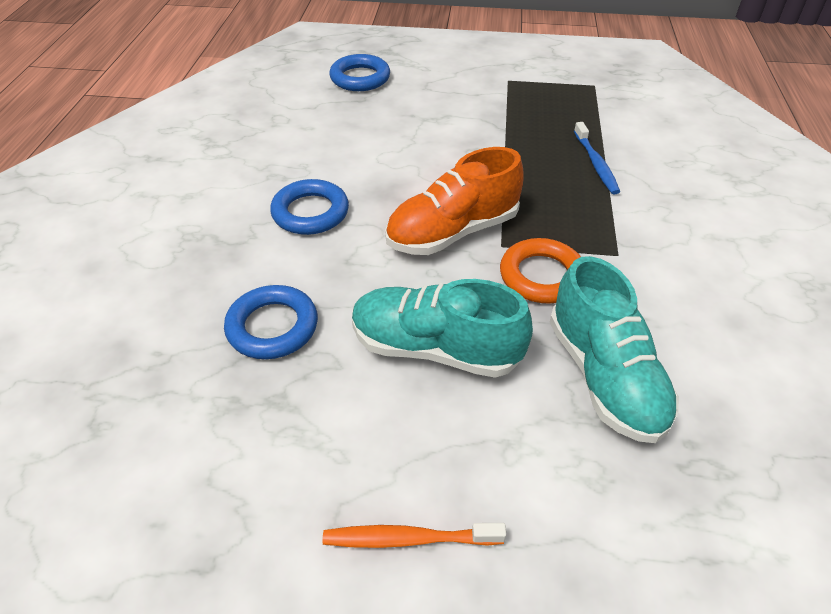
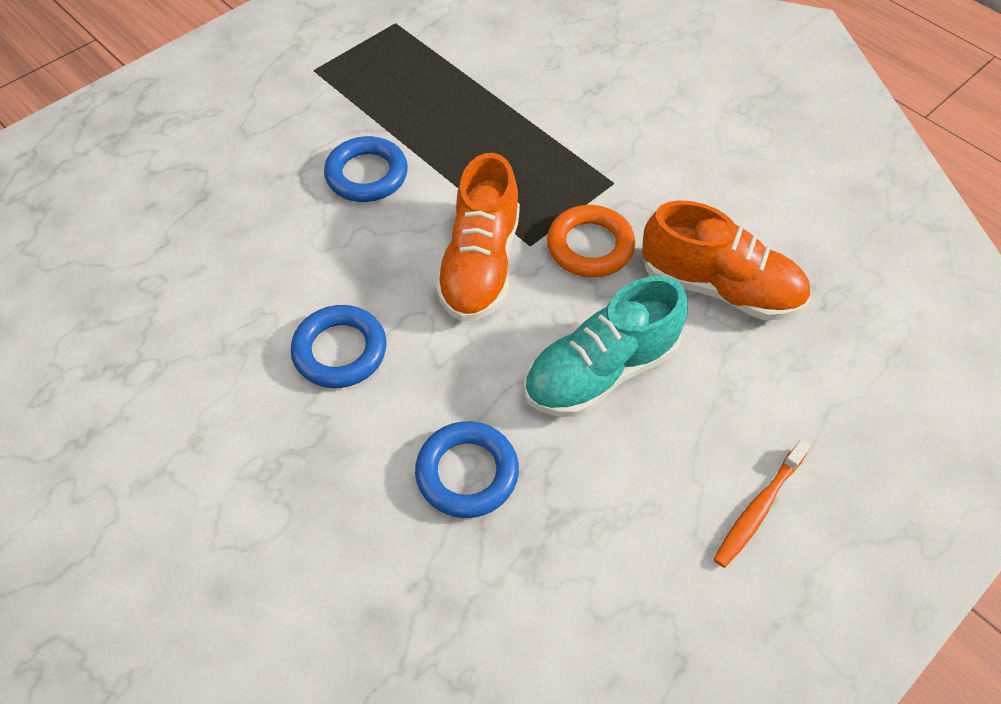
camera: 50 degrees left, 10 degrees up
(360, 78) = (163, 171): blue ring -> blue ring (367, 175)
(596, 164) = (499, 109): blue toothbrush -> none
(604, 376) = (719, 288): turquoise shoe -> orange shoe

